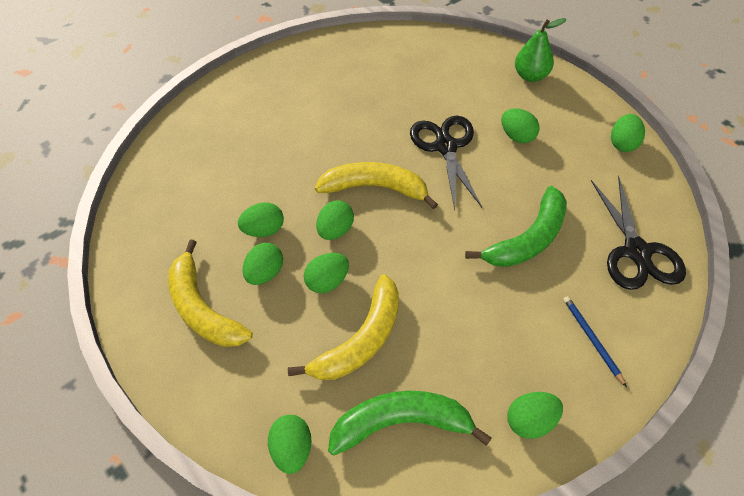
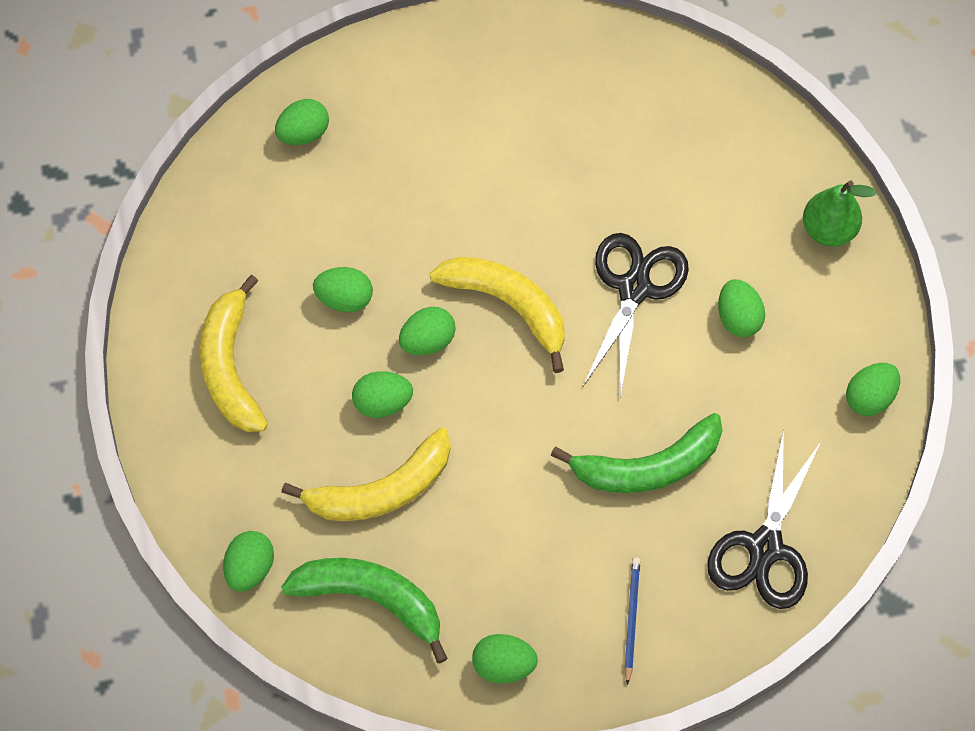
camera: 25 degrees right, 10 degrees up
(265, 273) = (319, 357): green egg -> green egg (304, 134)

